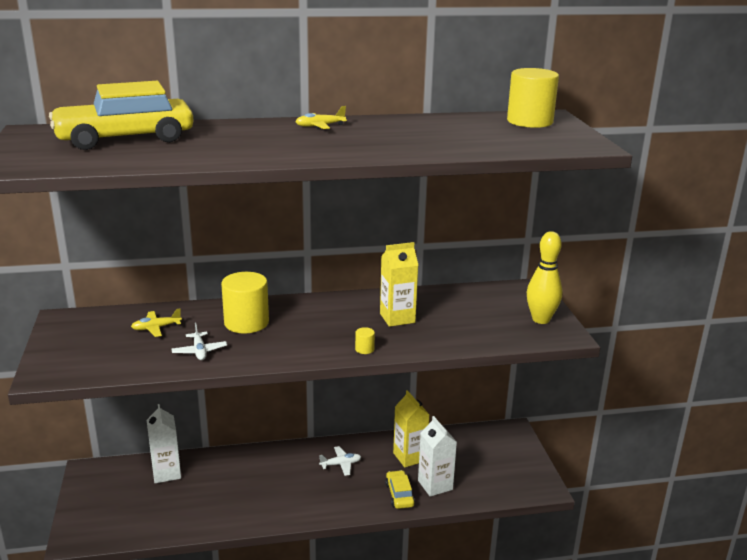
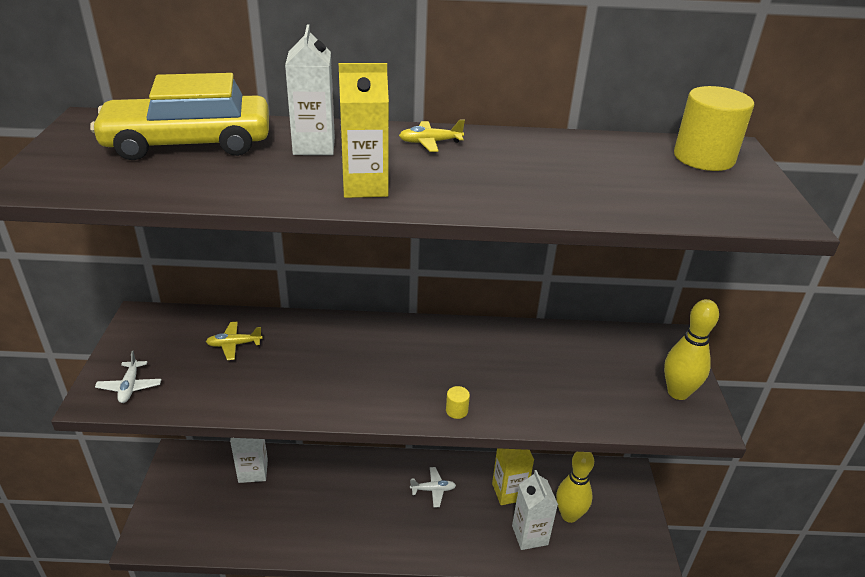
camera: 10 degrees right, 10 degrees up
(199, 351) = (270, 386): white plane -> white plane (130, 387)
(228, 134) = (314, 146): none -> white carton
(246, 323) = (333, 350): yellow cylinder -> none
(397, 318) = (505, 366): yellow carton -> yellow carton (365, 187)
(399, 494) = (488, 541): yellow car -> none
(466, 466) = (569, 515): none -> yellow bowling pin

